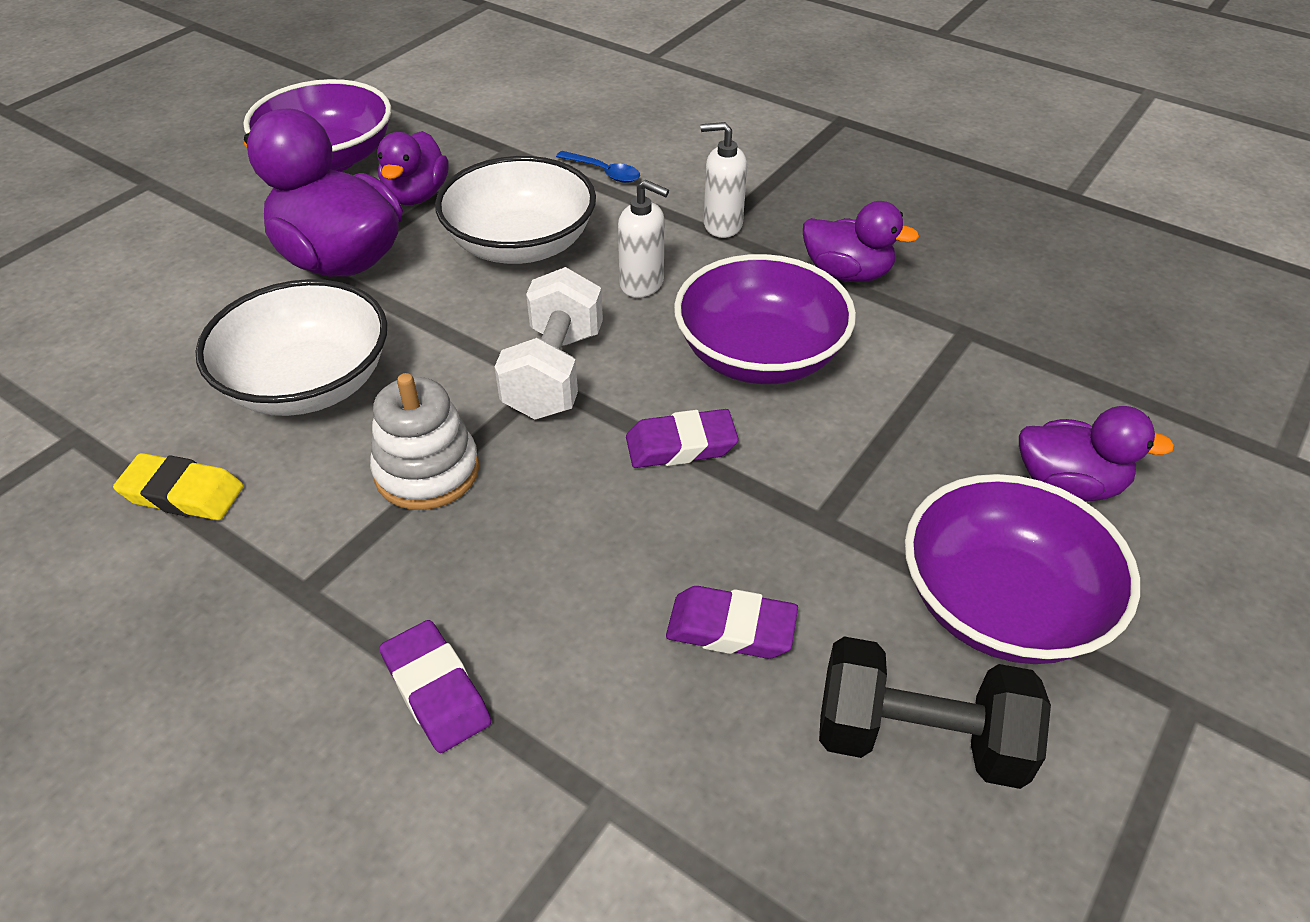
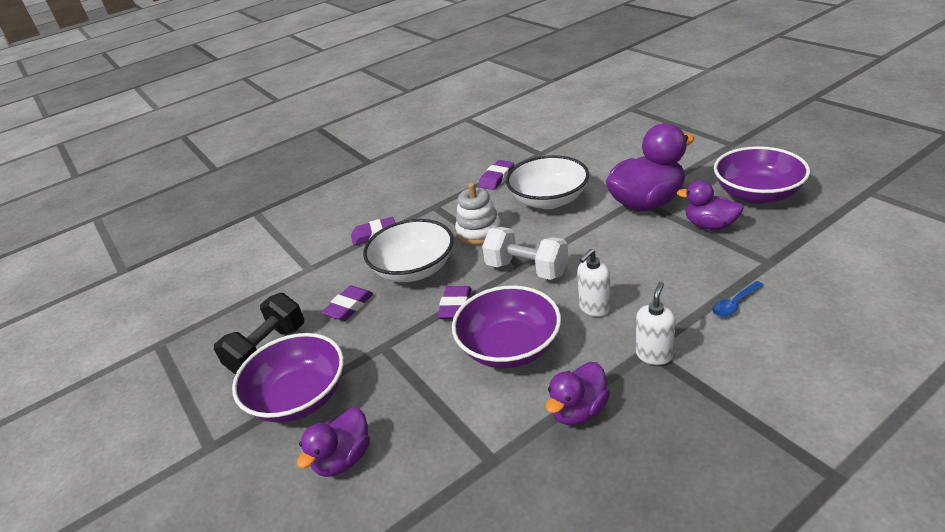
camera: 115 degrees right, 10 degrees down
(183, 493) = (497, 178): yellow eraser -> purple eraser
(521, 245) = (647, 263): white bowl -> white bowl (414, 269)

